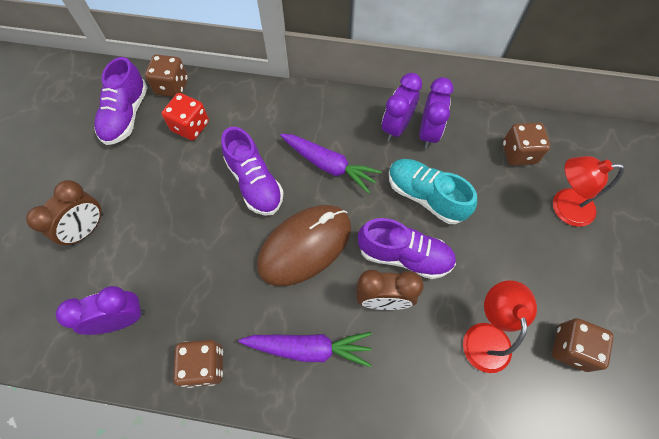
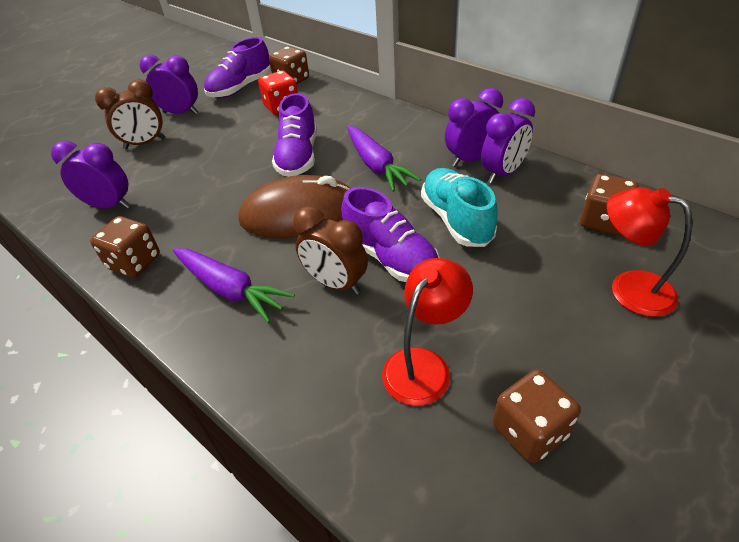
camera: 35 degrees right, 20 degrees down
(90, 174) = (181, 113): none -> purple clock

